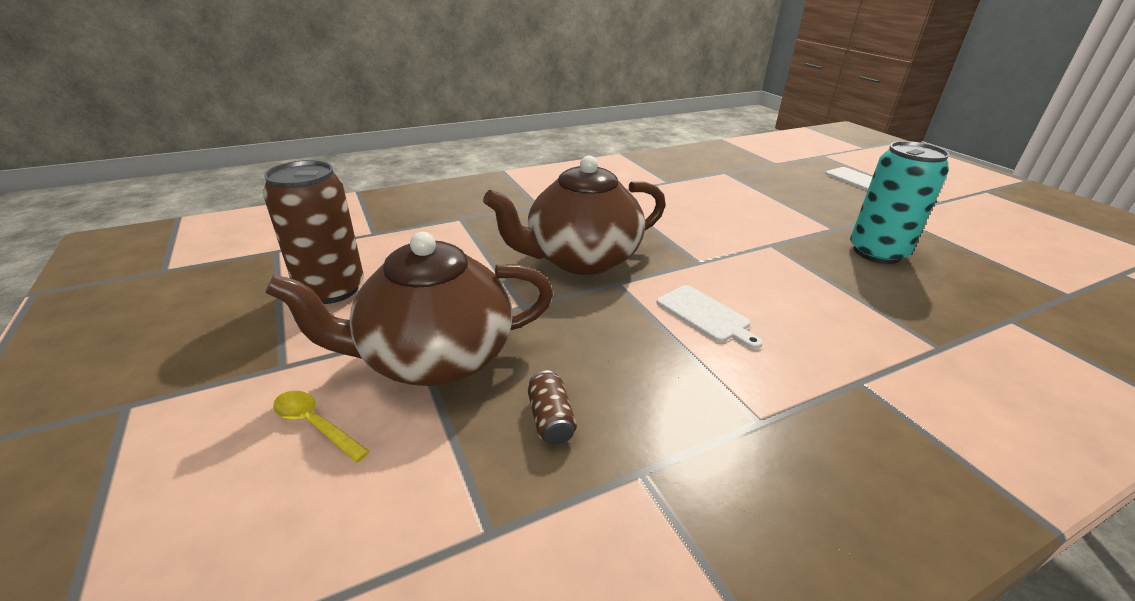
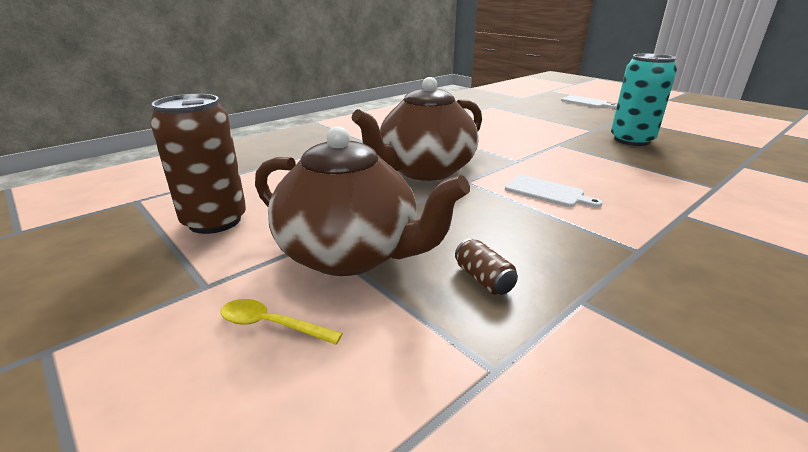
camera: 15 degrees left, 5 degrees down
(434, 358) = (350, 255): brown teapot -> brown teapot turned 120 degrees counterclockwise

